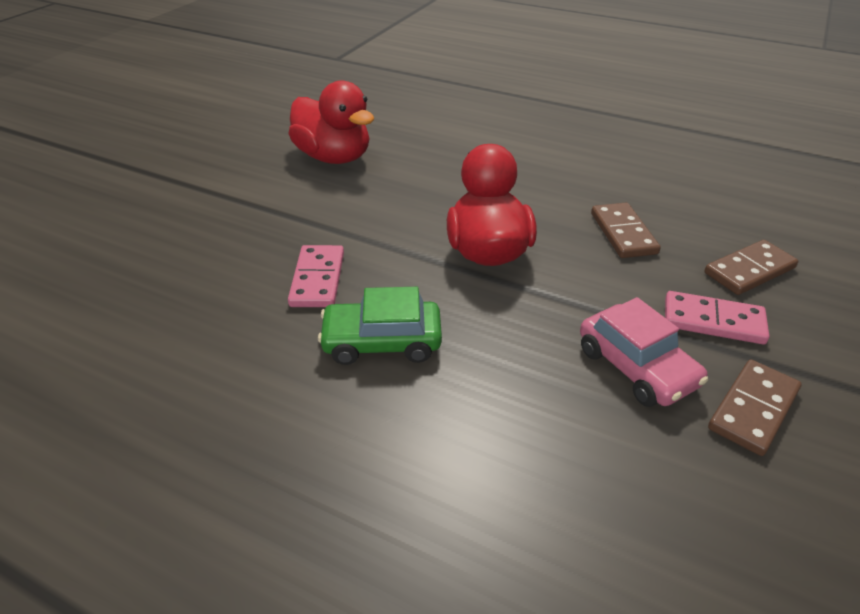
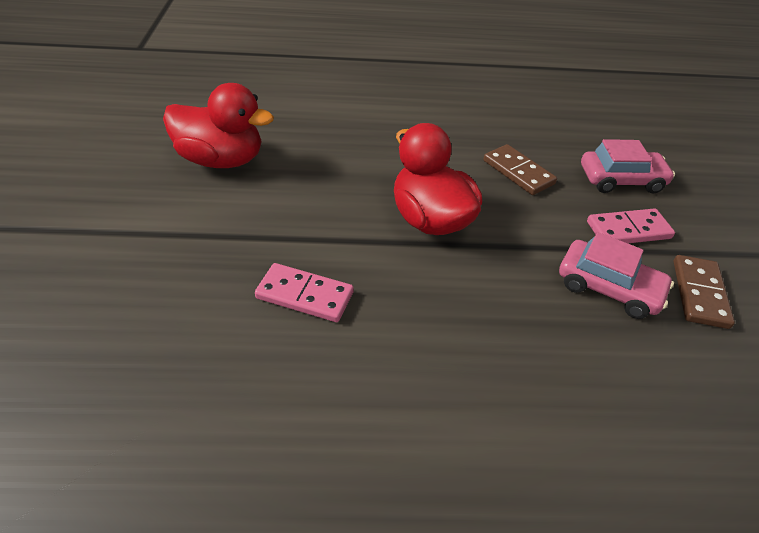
camera: 30 degrees left, 5 degrees up
(318, 279) = (305, 295): pink domino -> pink domino turned 45 degrees counterclockwise
(382, 342) = (409, 338): green car -> none
(749, 270) = (621, 180): brown domino -> pink car

